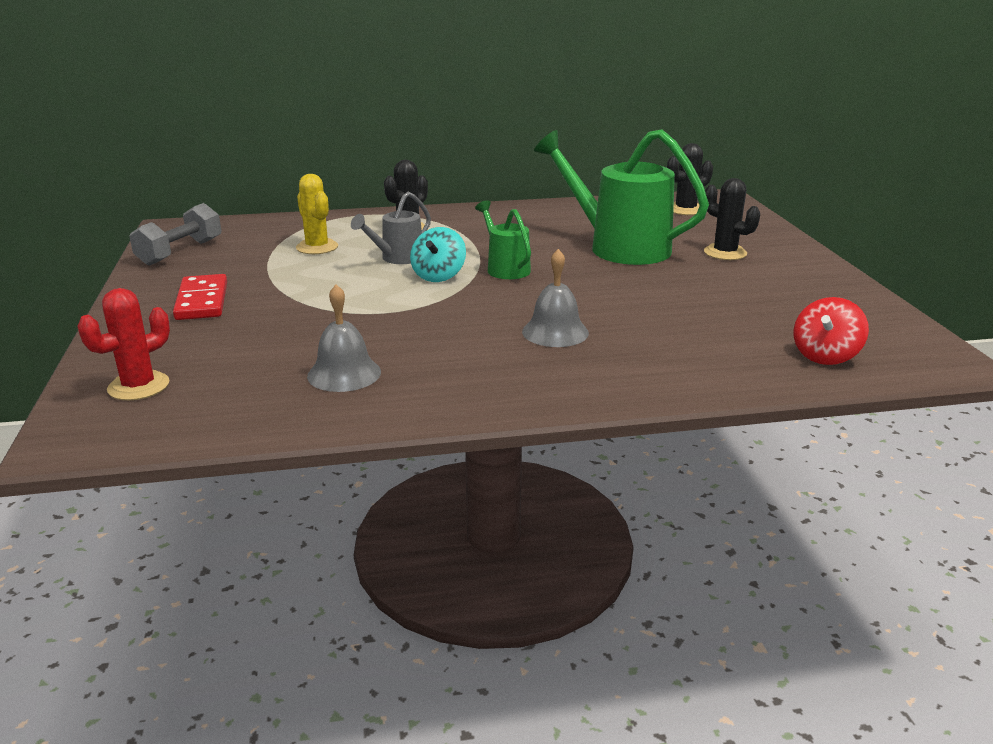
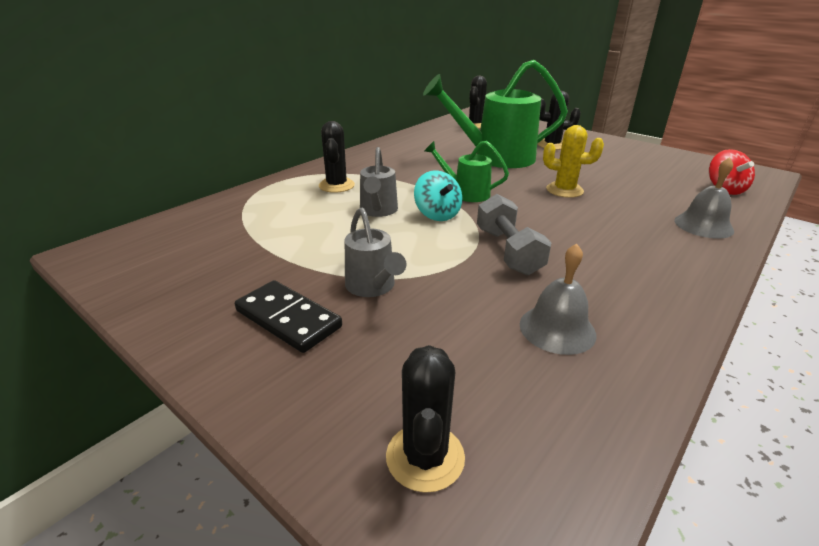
camera: 40 degrees left, 5 degrees up
(138, 386) = (425, 457): red cactus -> black cactus
(180, 252) = (156, 276): grey dumbbell -> grey dumbbell (508, 251)
(202, 301) = (288, 319): red domino -> black domino
(284, 304) = (373, 287): none -> grey watering can
(317, 247) = (291, 223): yellow cactus -> yellow cactus (564, 190)
(555, 332) = (594, 228): grey bell -> grey bell (703, 225)

